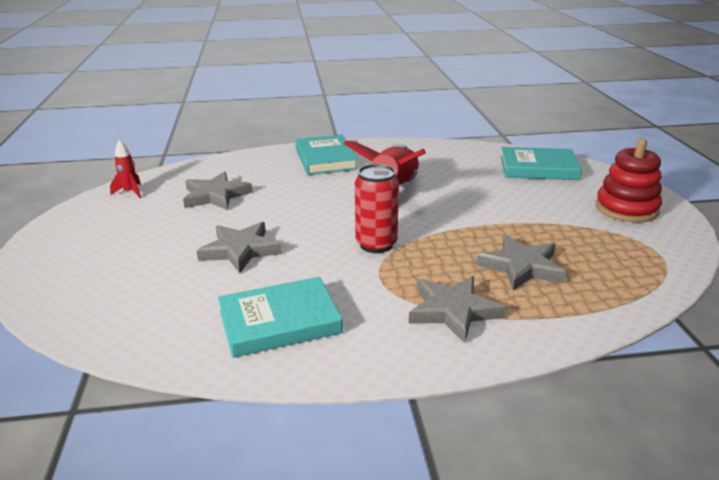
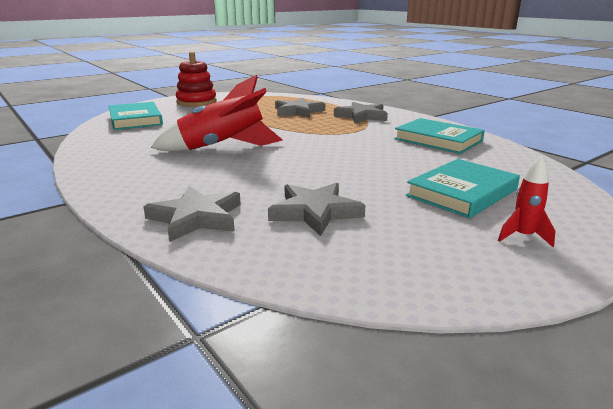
camera: 120 degrees left, 5 degrees down
(130, 192) = (379, 274): red rocket -> red rocket (523, 237)
(240, 250) = (392, 169): grey star -> grey star (196, 218)
(325, 159) = (153, 187): turquoise book -> turquoise book (462, 192)
(376, 244) = (319, 138): red can -> none

